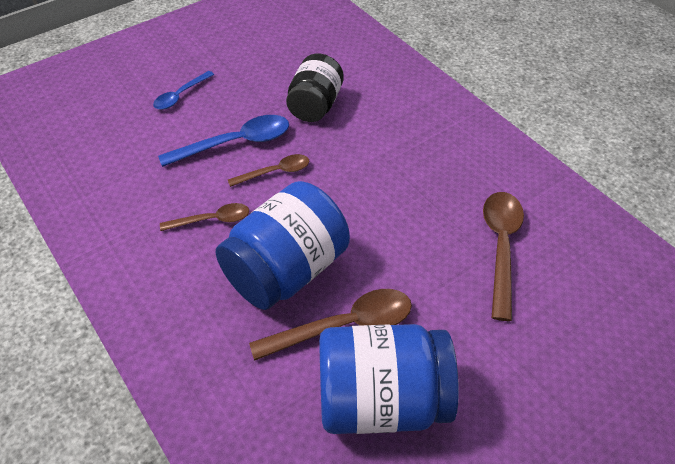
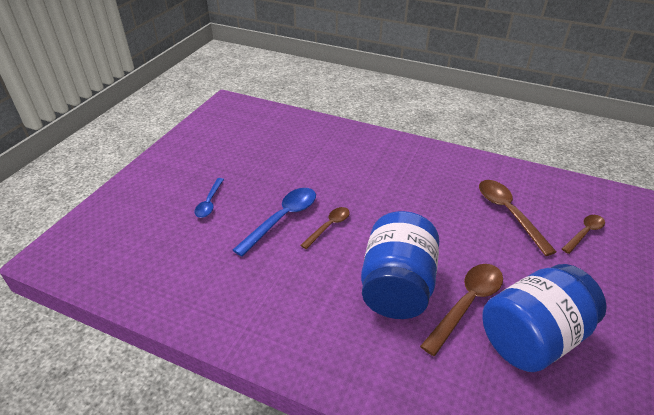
camera: 30 degrees left, 10 degrees down
(212, 220) = (314, 277): brown spoon -> brown spoon (584, 233)
(315, 105) = (316, 174): black jar -> none

